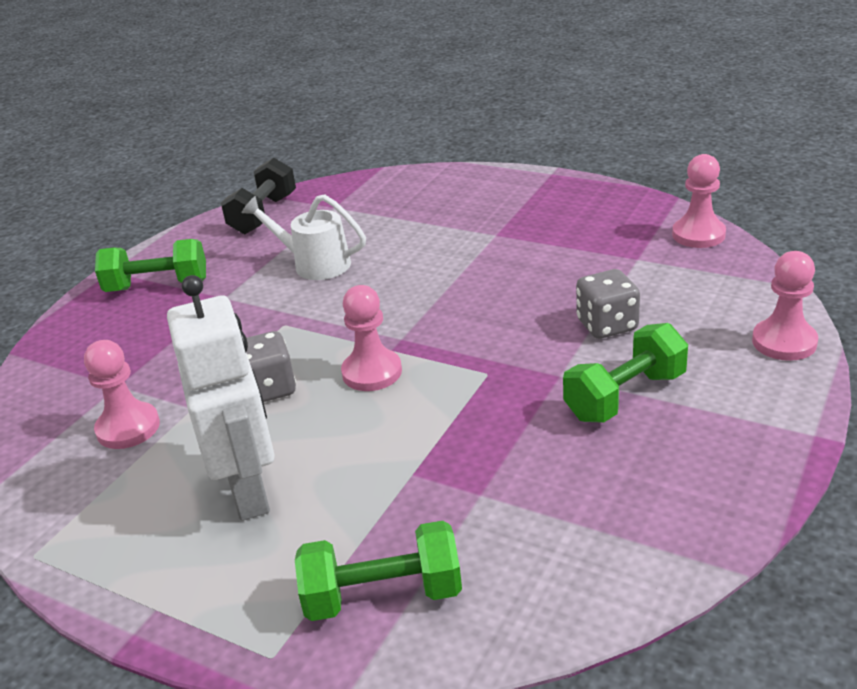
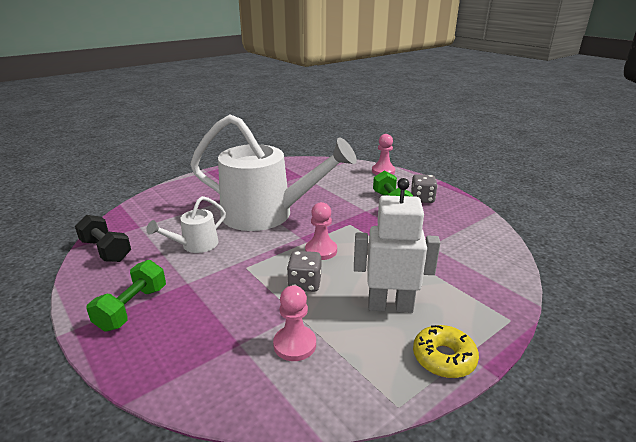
camera: 70 degrees left, 5 degrees down
(139, 582) = (443, 358): none -> yellow donut
(383, 595) = (481, 282): green dumbbell -> none
(451, 282) = (268, 214): none -> white watering can
(607, 325) = (341, 193): grey dice -> grey dice (422, 199)
(698, 235) = (300, 162): pink pawn -> none

